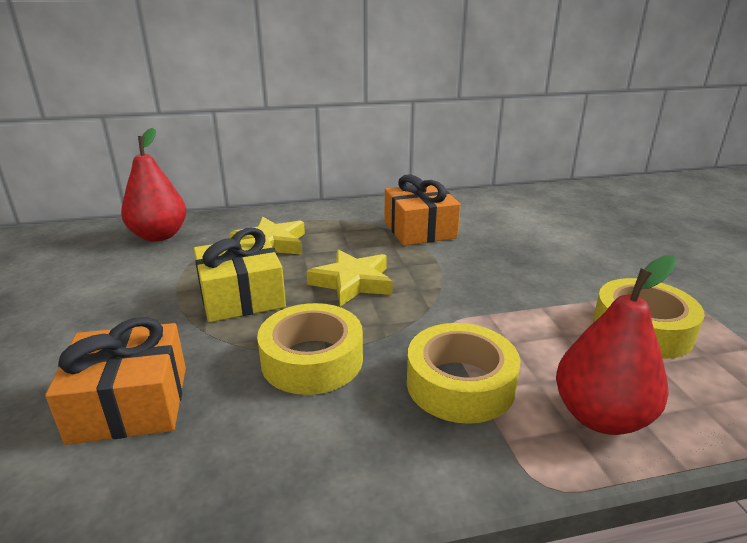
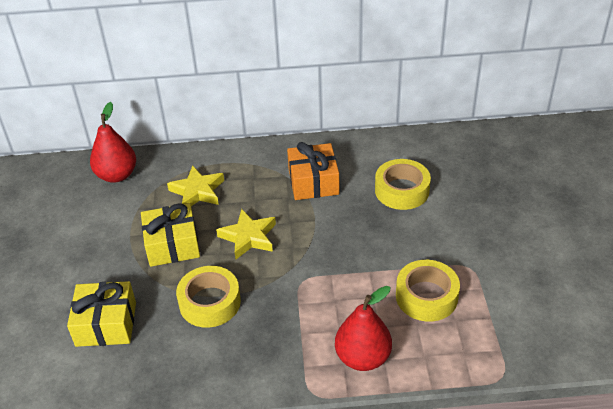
camera: 10 degrees right, 15 degrees up
(130, 403) = (106, 324): orange gift -> yellow gift
(460, 384) = (292, 328): yellow tape -> yellow tape (402, 190)

